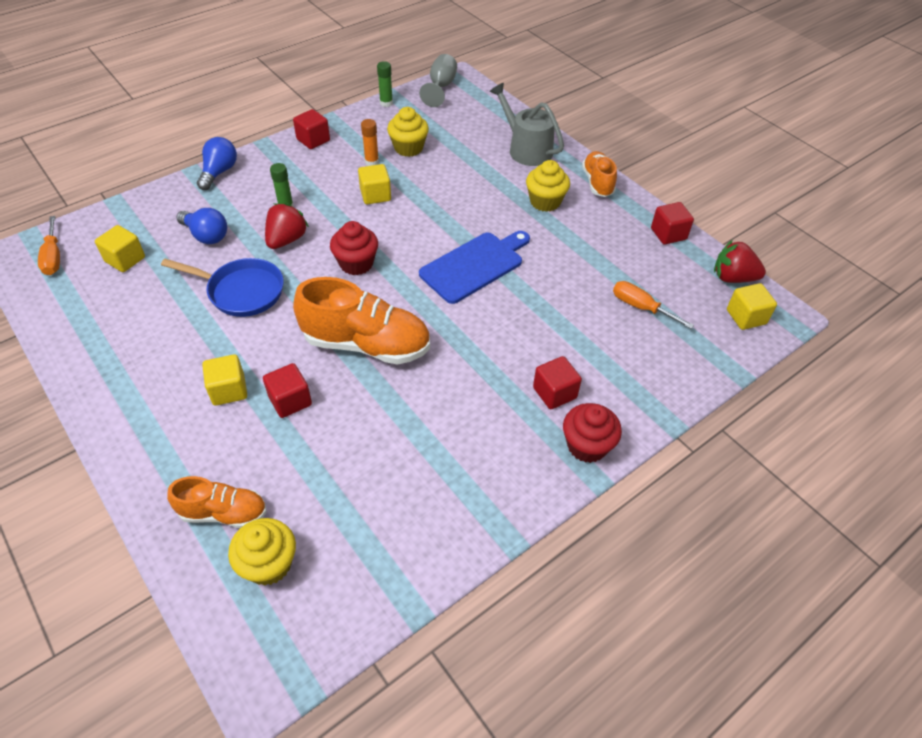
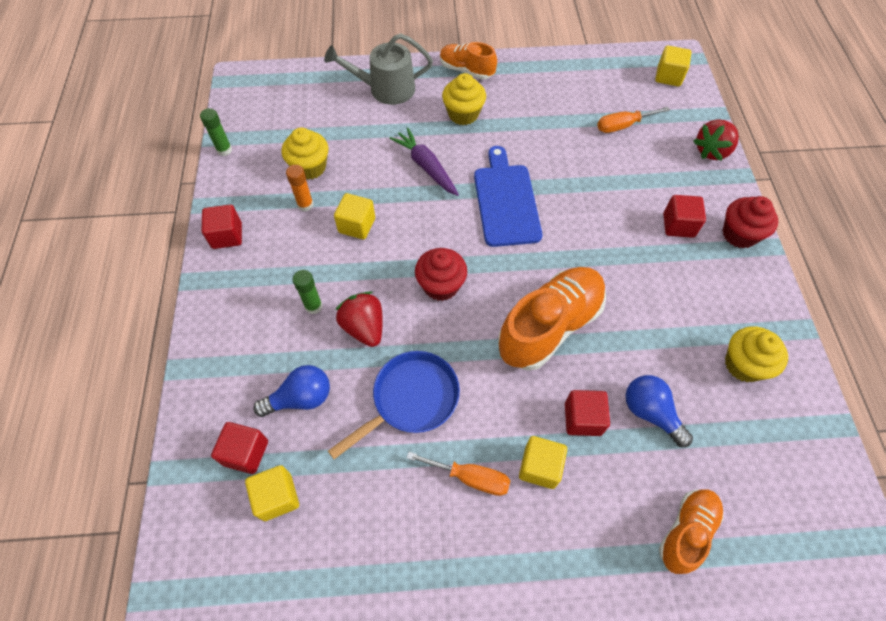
camera: 55 degrees left, 10 degrees up
(53, 257) = (211, 579): orange screwdriver -> orange screwdriver (470, 477)
(219, 172) = (204, 343): blue light bulb -> blue light bulb (650, 413)
(269, 564) = (757, 515): yellow cupcake -> yellow cupcake (743, 364)
(441, 87) = (241, 98): grey goblet -> none
(467, 205) = (426, 167): none -> purple carrot
(668, 234) = (557, 65): red cube -> red cube (246, 453)
(733, 278) = (626, 60): red strawberry -> red strawberry (712, 151)

